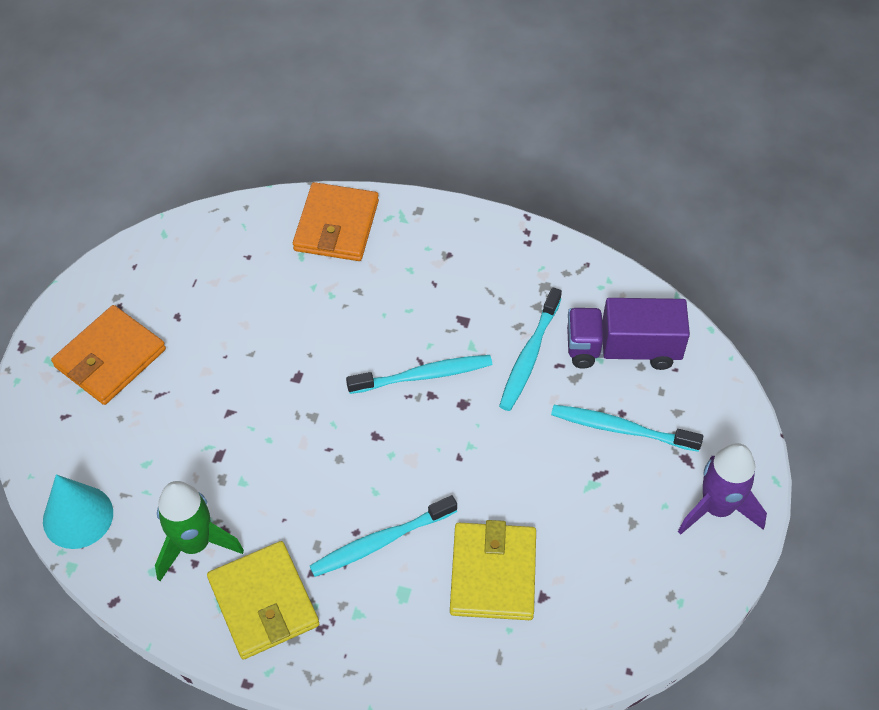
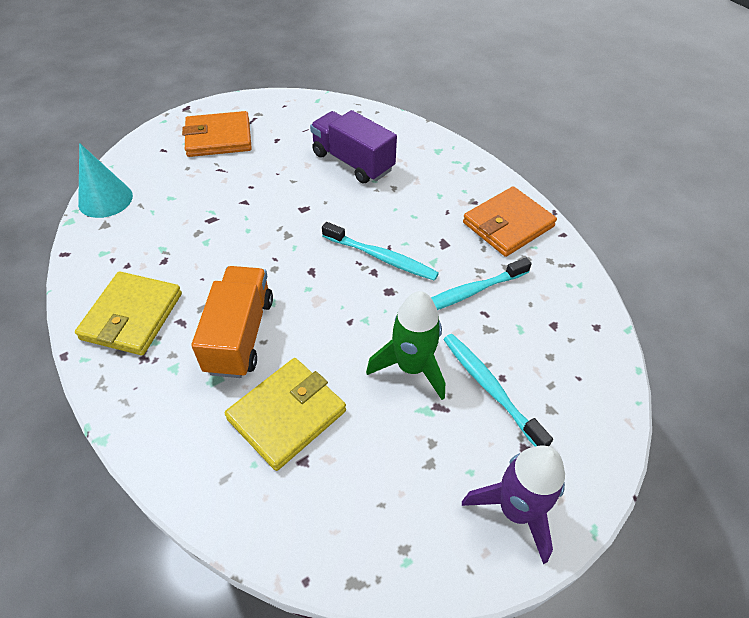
camera: 40 degrees right, 5 degrees down
(194, 544) = (140, 255): green rocket -> green rocket (411, 367)
(336, 226) = (419, 148): orange wallet -> orange wallet (508, 225)
(380, 541) = (240, 335): turquoise toothbrush -> orange truck
(622, 349) = (546, 335): purple truck -> purple truck (353, 162)

